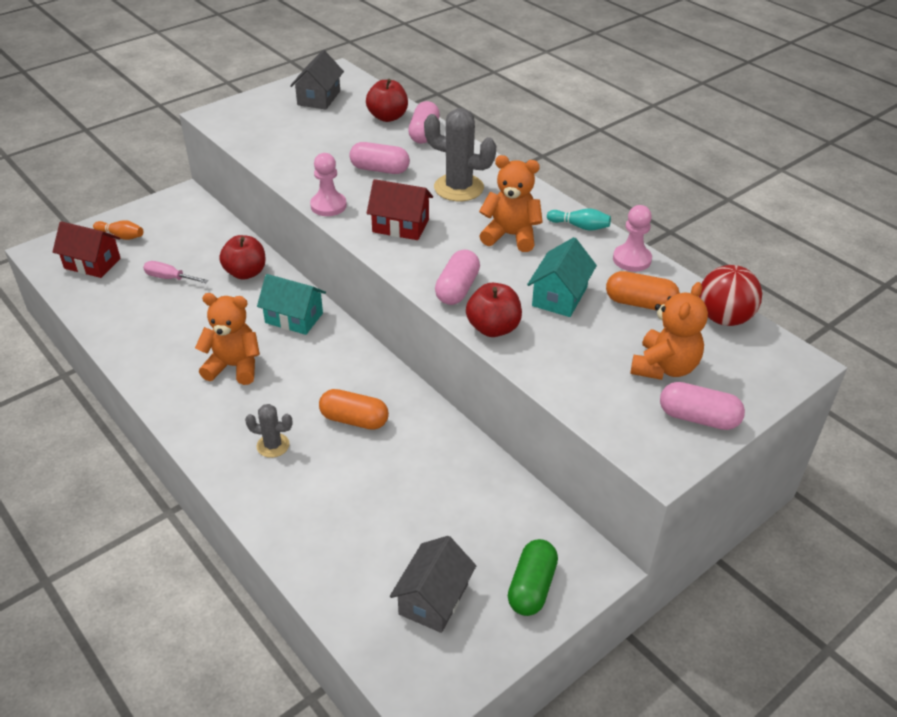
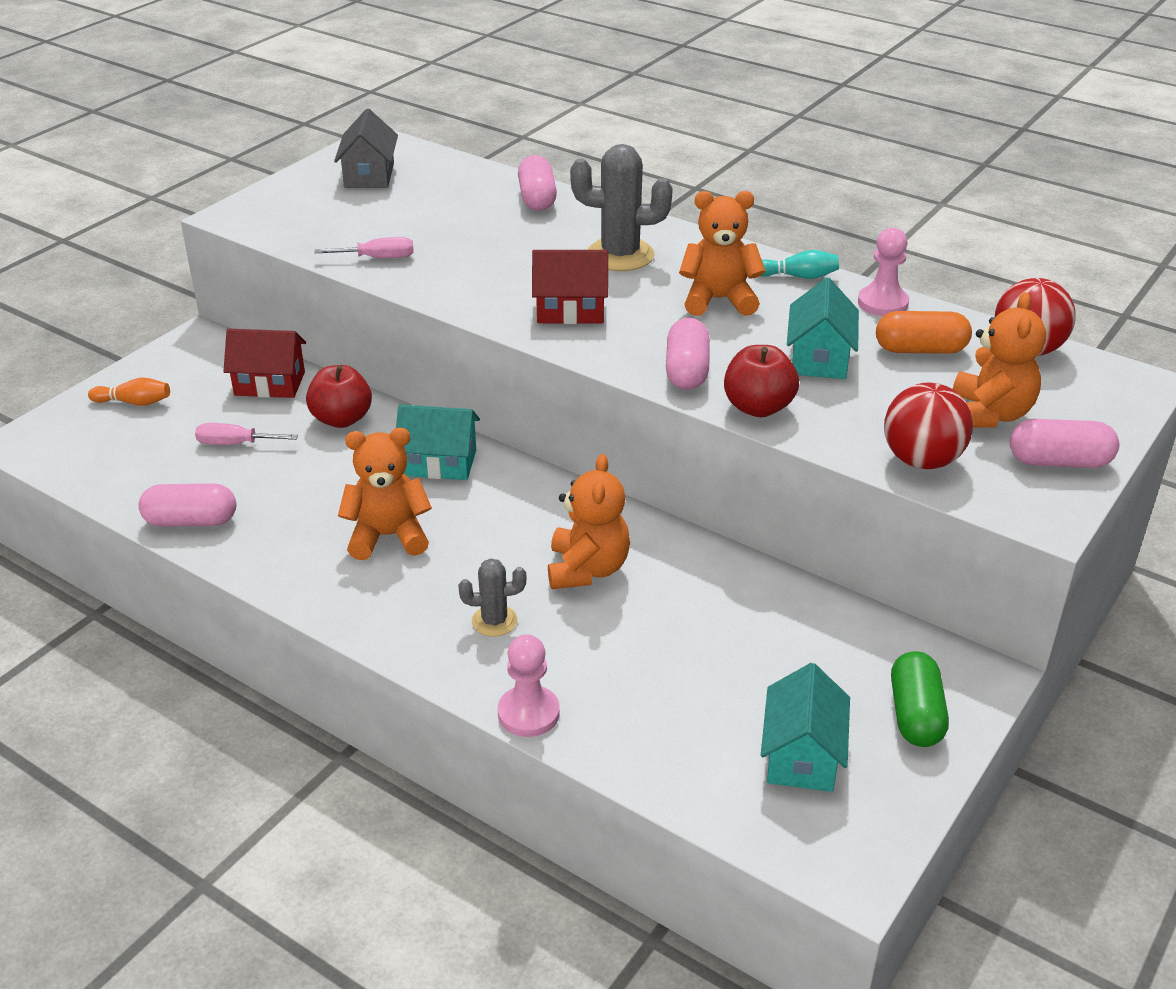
camera: 15 degrees left, 5 degrees down
(92, 263) = (110, 444): red house -> red house (269, 384)
(291, 163) = (378, 258): none -> pink screwdriver
(328, 206) = (460, 301): pink pawn -> pink pawn (528, 713)
(354, 420) = (587, 569): orange capsule -> orange teddy bear
(380, 169) = (503, 249): pink capsule -> pink capsule (191, 521)
(387, 117) = (477, 186): red apple -> none
(433, 599) = (802, 756): grey house -> turquoise house
(592, 395) = (921, 460): none -> red ball

